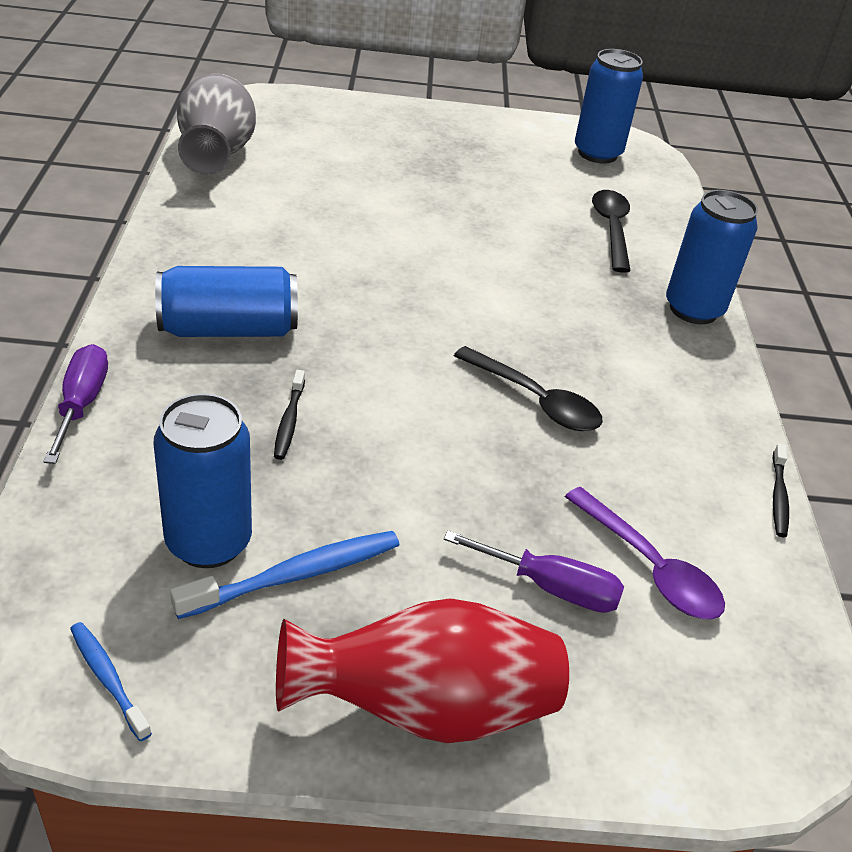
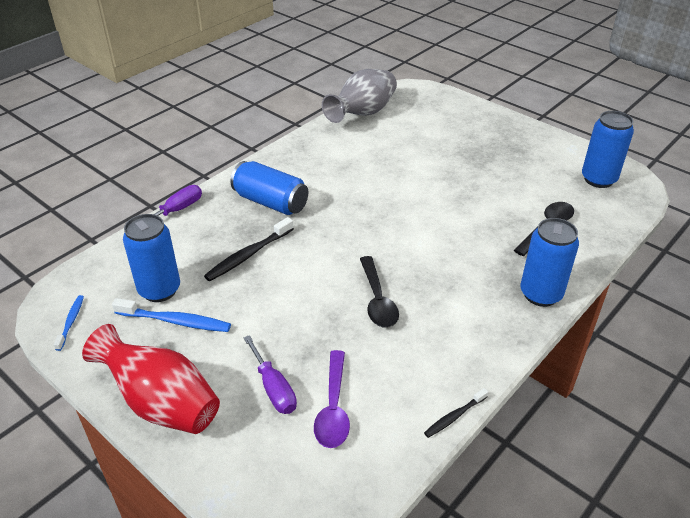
camera: 45 degrees right, 0 degrees up
(289, 421) = (248, 255): black toothbrush -> black toothbrush, size x1.68

